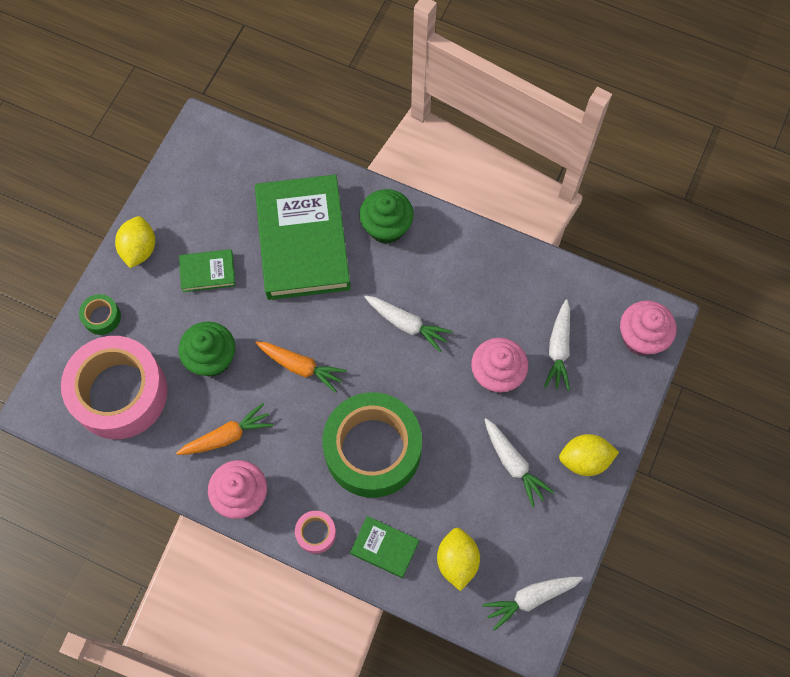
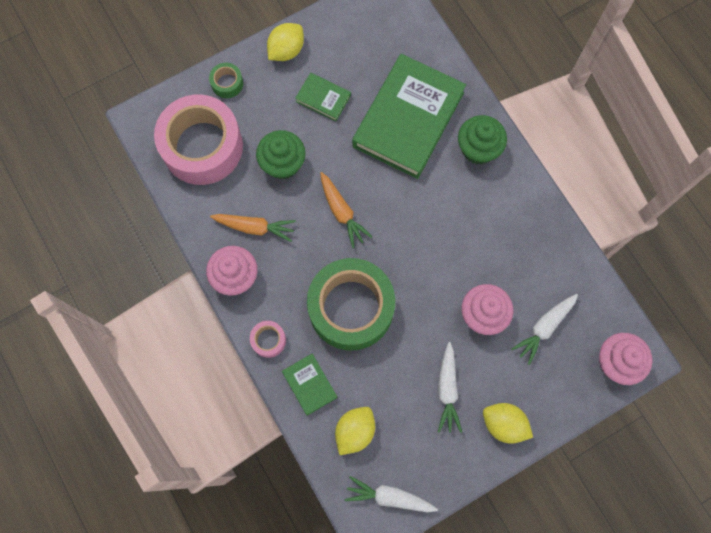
camera: 35 degrees right, 5 degrees up
(407, 324) = (441, 232): white carrot -> none

